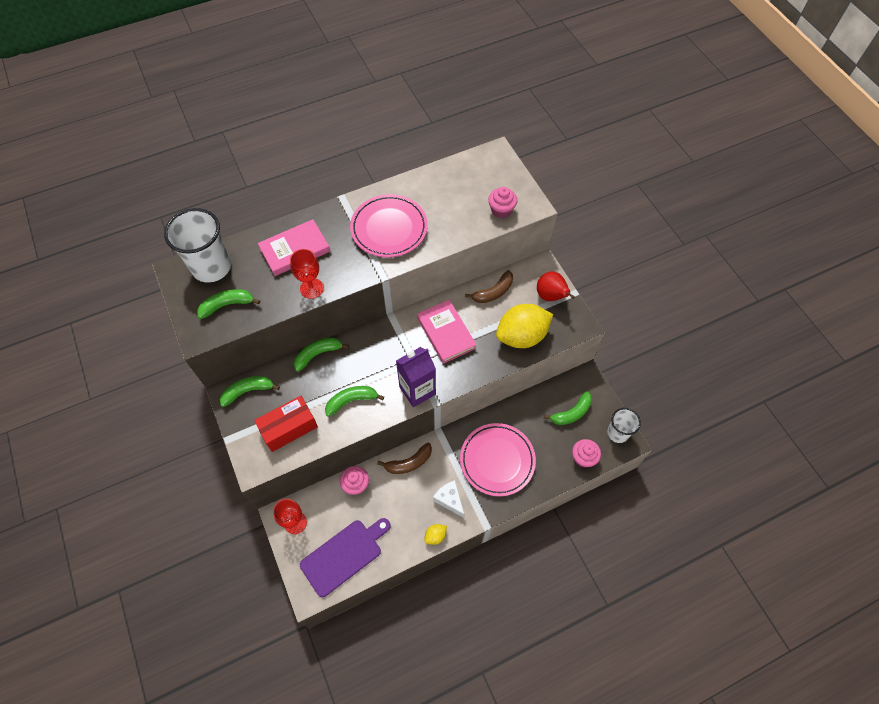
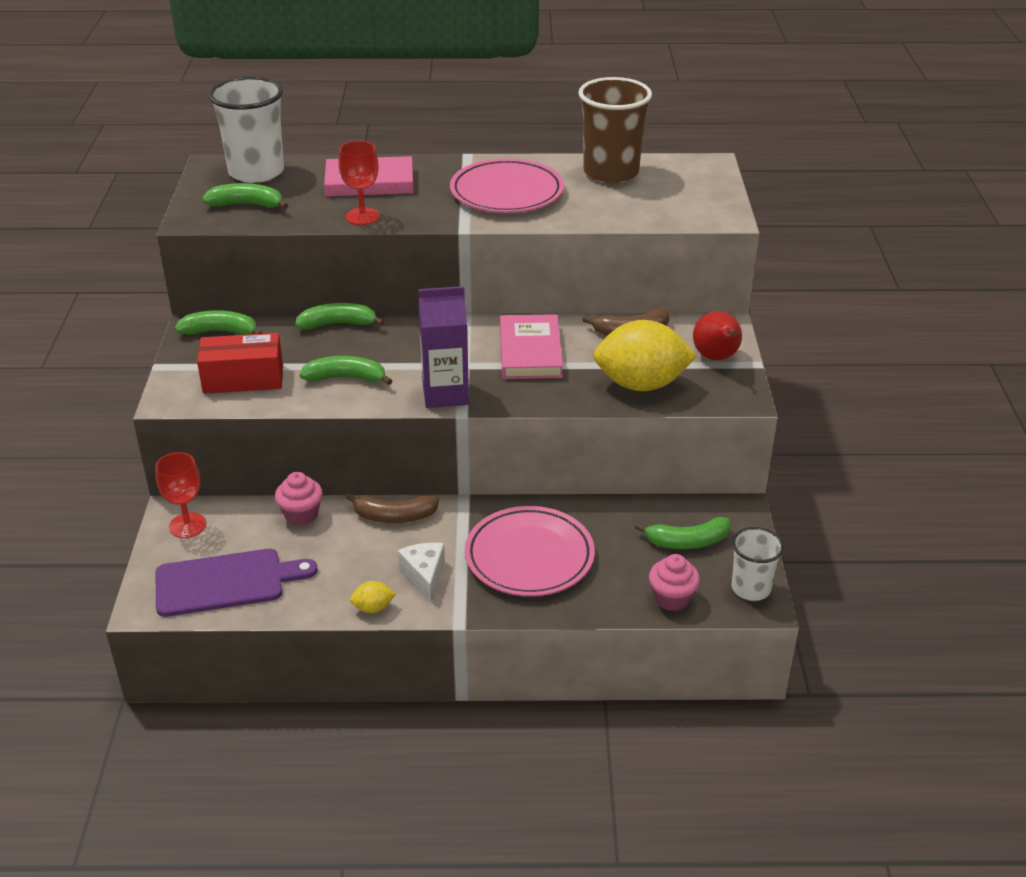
camera: 25 degrees right, 25 degrees down
(442, 184) = (611, 172): none -> brown cup
(501, 210) = (676, 212): pink cupcake -> none

